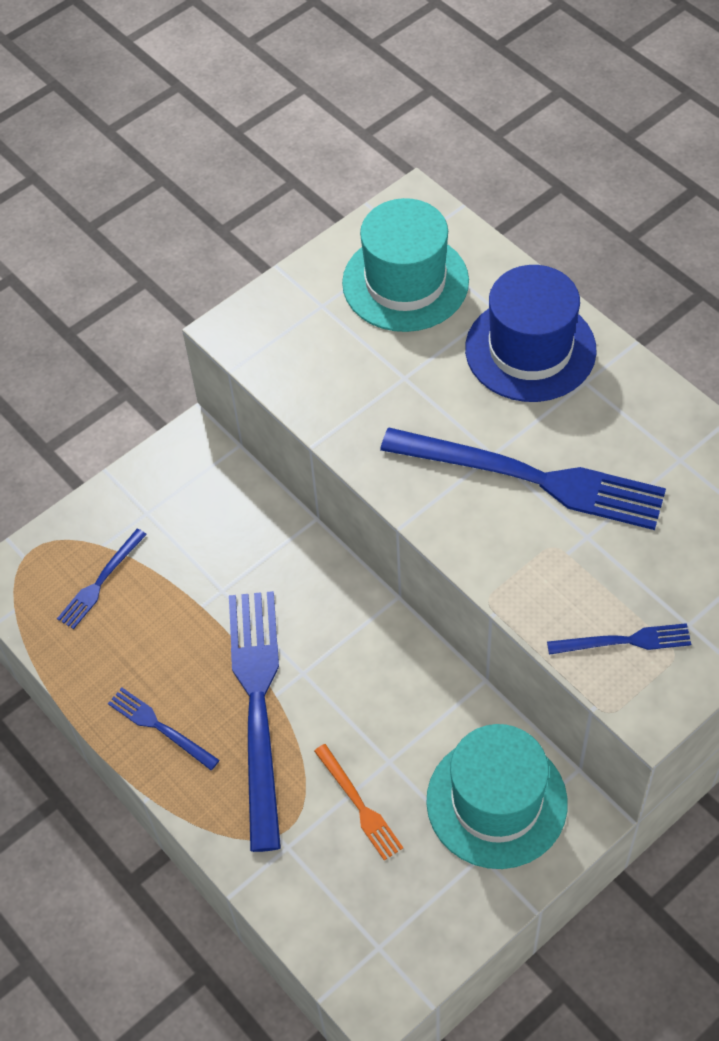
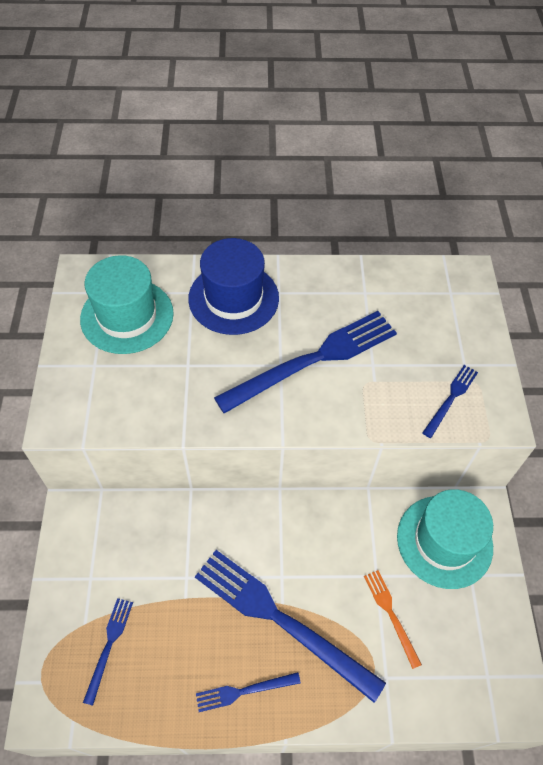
camera: 55 degrees left, 0 degrees up
(100, 581) = (109, 645): blue fork -> blue fork turned 150 degrees counterclockwise
(359, 805) = (391, 614): orange fork -> orange fork turned 120 degrees counterclockwise

